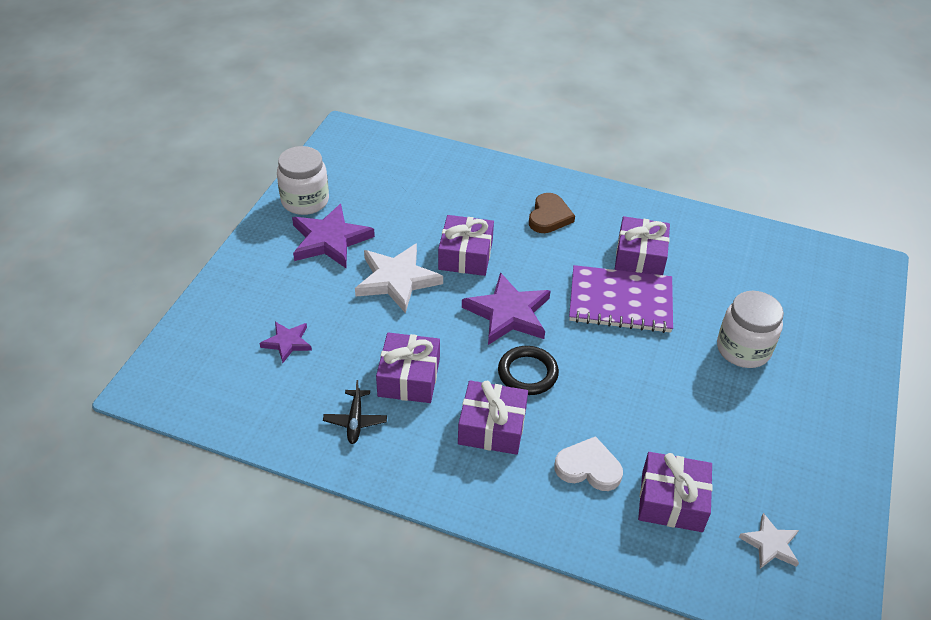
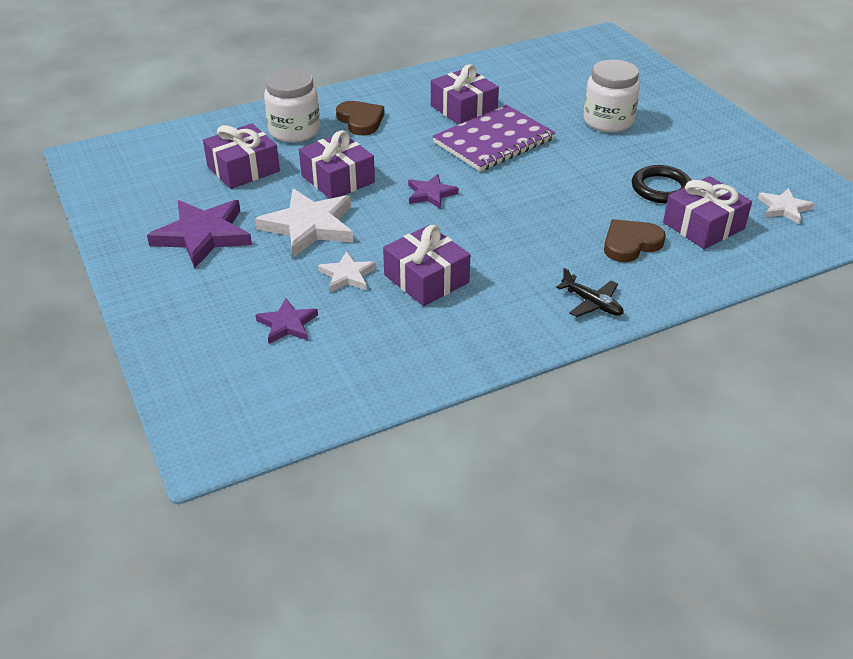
camera: 45 degrees left, 5 degrees down
(305, 201) = (131, 223): white jar -> white jar (294, 131)
(355, 421) = (433, 333): black plane -> black plane (592, 303)
(367, 335) = (347, 275): none -> white star
(492, 427) = (534, 266): purple gift -> purple gift (243, 169)
(508, 313) = (430, 194): purple star -> purple star, size x0.55
(527, 373) = (504, 219): black ring -> black ring (661, 188)
(588, 467) = (630, 243): white heart -> brown heart

